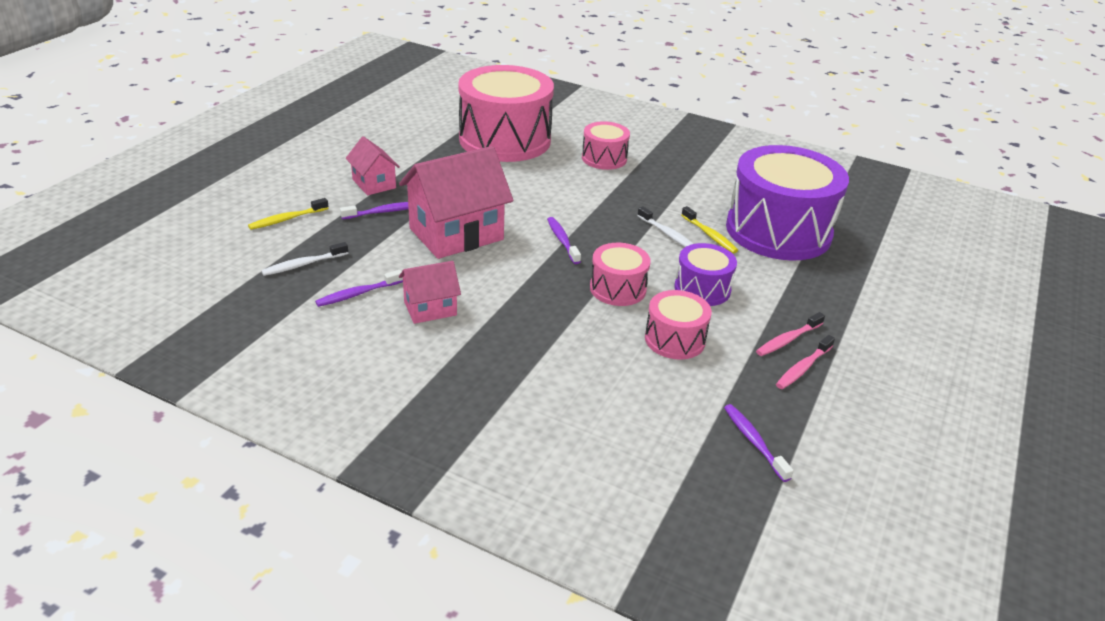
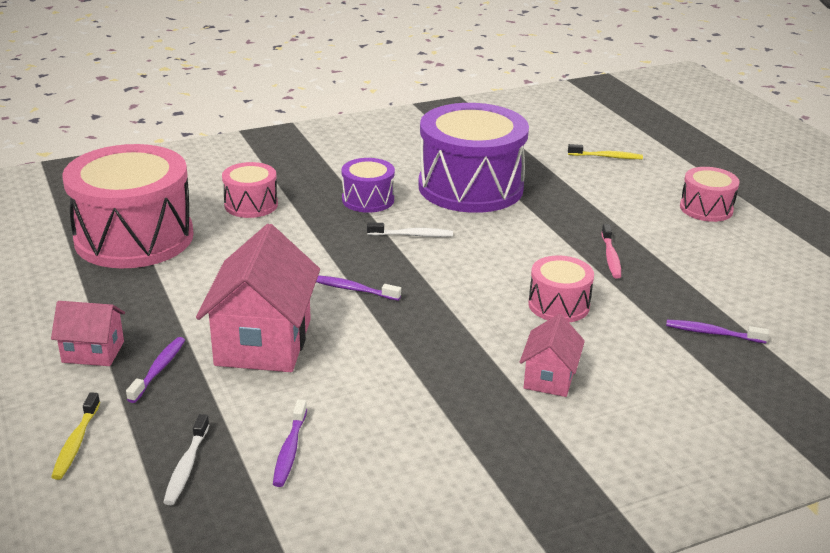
camera: 50 degrees left, 5 degrees down
(430, 308) = (370, 413): pink house -> pink house (549, 378)
(618, 289) = (460, 297): pink drum -> pink drum (706, 208)
(702, 289) = (507, 259): purple drum -> purple drum (368, 200)
(710, 235) = (439, 218): yellow toothbrush -> yellow toothbrush (607, 157)
(803, 368) = (649, 269): pink toothbrush -> none

